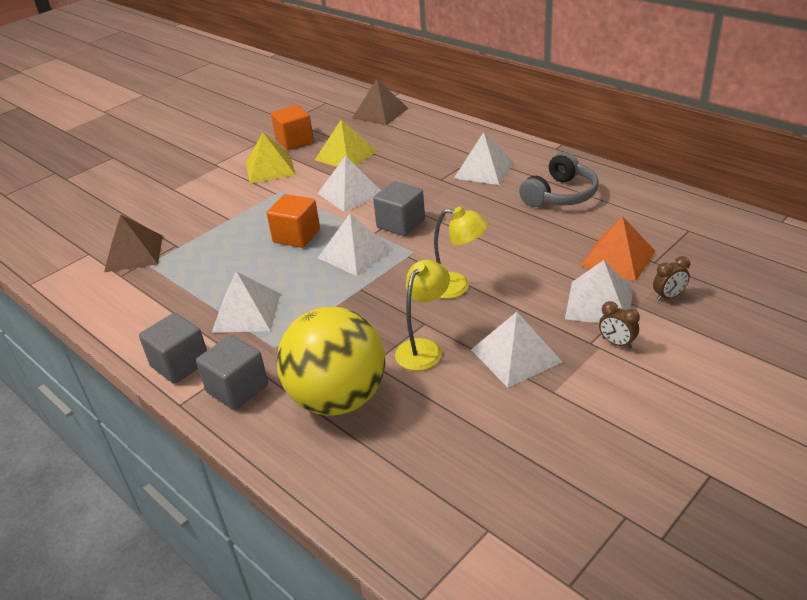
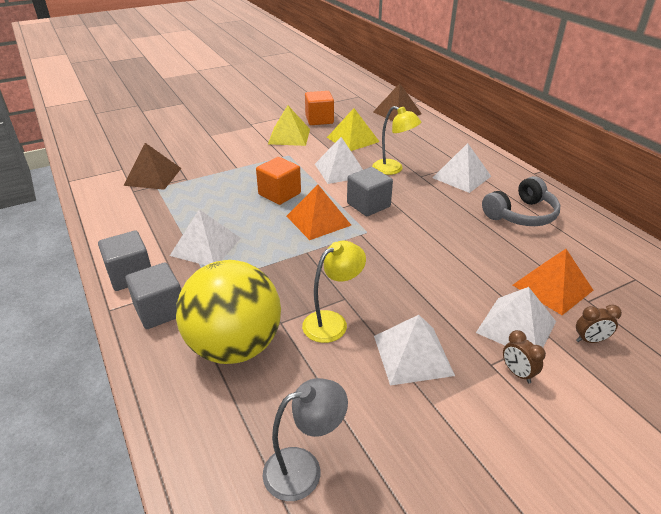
camera: 15 degrees right, 0 degrees up
(355, 253) = (318, 220): white pyramid -> orange pyramid
(457, 287) = (390, 273): yellow lamp -> yellow lamp (393, 169)
(464, 479) = (304, 469): none -> grey lamp

